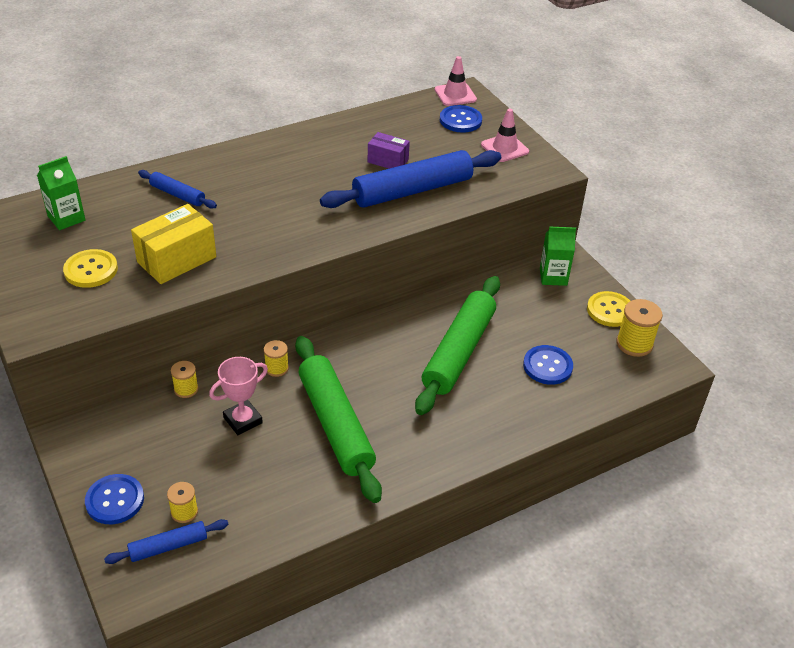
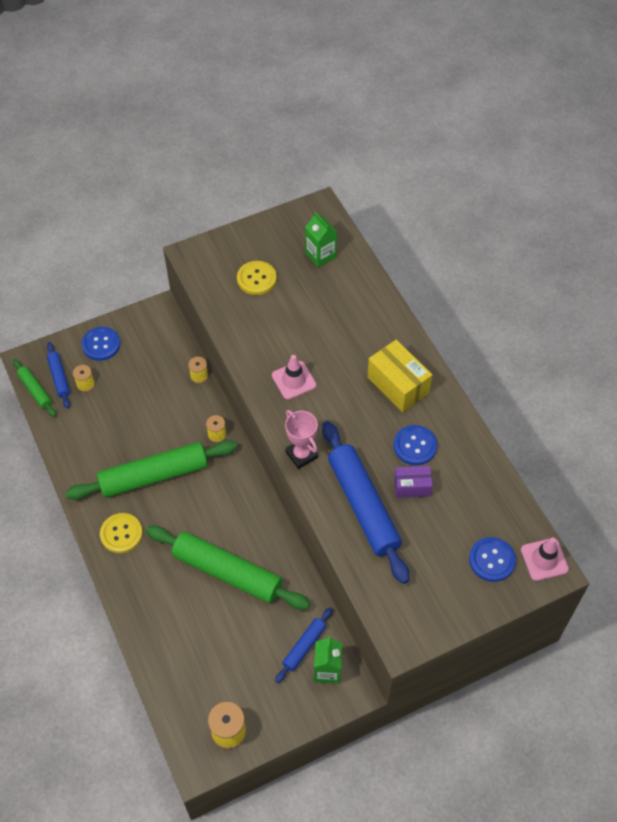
camera: 95 degrees right, 15 degrees up
(177, 195) = (353, 324): blue rolling pin -> blue rolling pin (304, 646)
(177, 259) = (267, 331): yellow box -> yellow box (398, 385)
(188, 575) = (35, 390): none -> green rolling pin
(243, 420) = (164, 414): pink trophy -> pink trophy (301, 455)
(388, 161) = (412, 487): purple box -> purple box turned 60 degrees clockwise
(504, 148) = (441, 599): pink traffic cone -> pink traffic cone (294, 380)
(547, 366) = (204, 645): blue button -> blue button (415, 446)
(610, 310) = (276, 717): yellow button -> yellow button (121, 534)

